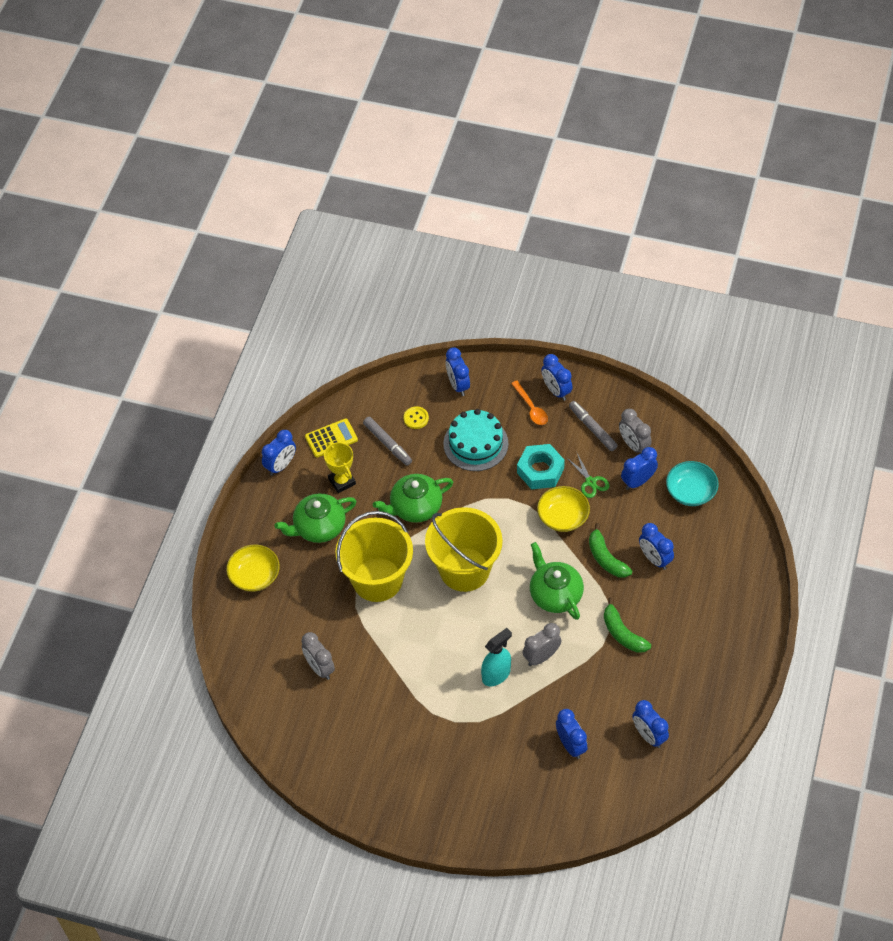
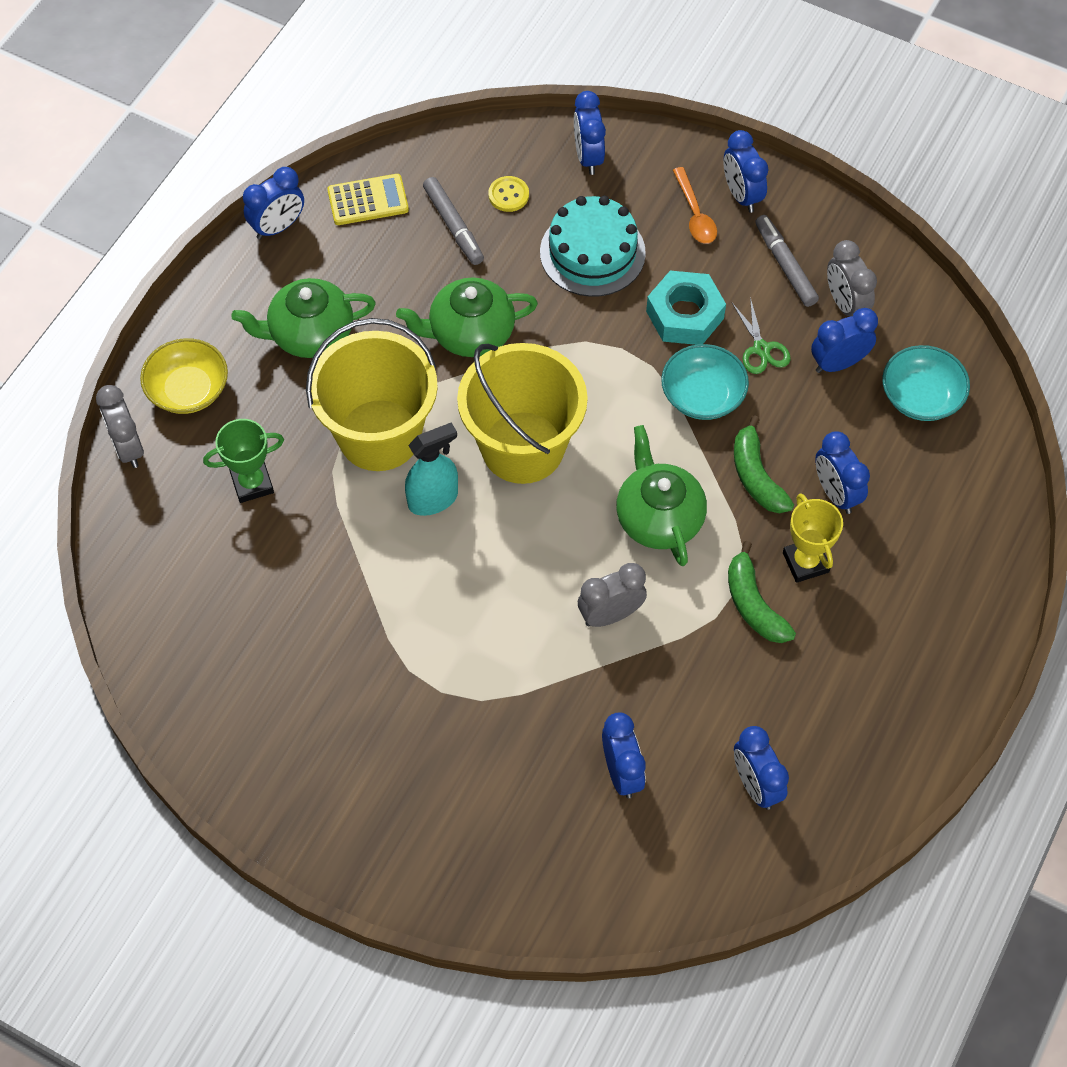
camera: 10 degrees right, 5 degrees up
(309, 624) = (252, 483): none -> green trophy
(320, 668) = (248, 557): grey clock -> grey clock (128, 448)
(342, 481) = (366, 270): yellow trophy -> yellow trophy (805, 562)
(496, 674) = (529, 629): turquoise spray bottle -> turquoise spray bottle (433, 499)
(563, 517) = (702, 395): yellow bowl -> turquoise bowl

